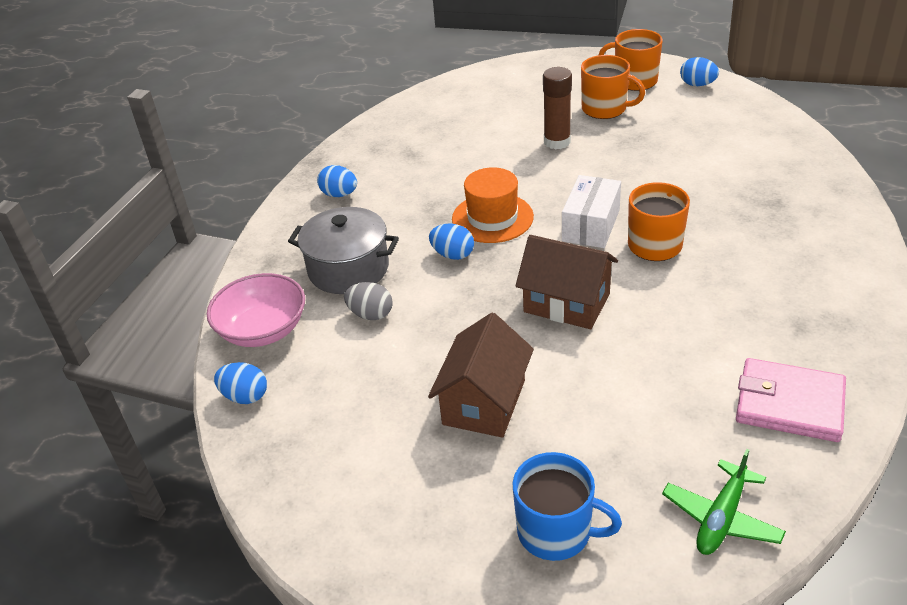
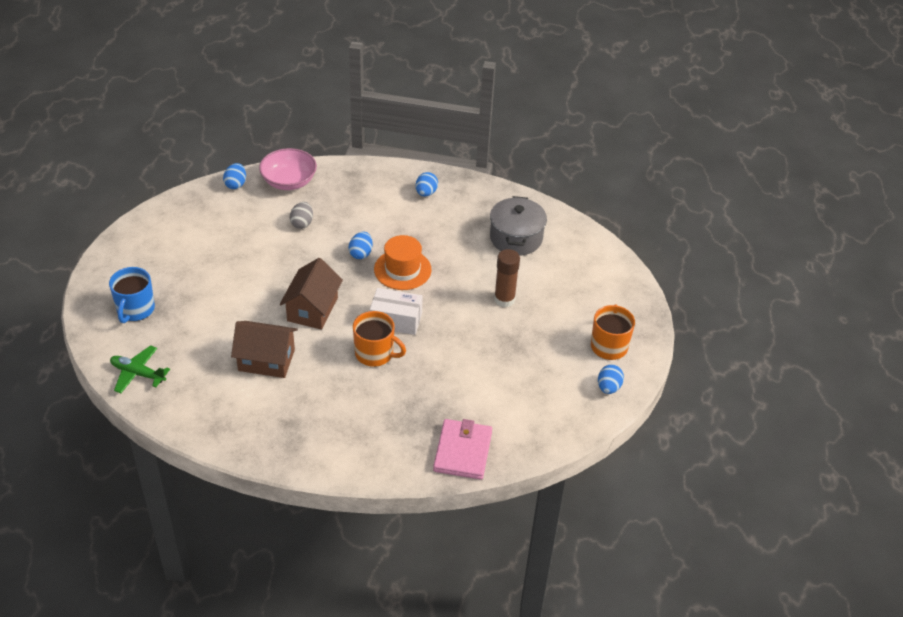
camera: 75 degrees right, 5 degrees up
(348, 269) = (345, 208): grey pot -> grey pot (516, 238)
(484, 402) = (227, 277): brown house -> brown house (266, 360)
(605, 109) = (558, 327): orange mug -> none
(789, 404) = (219, 410): pink wallet -> pink wallet (463, 451)

